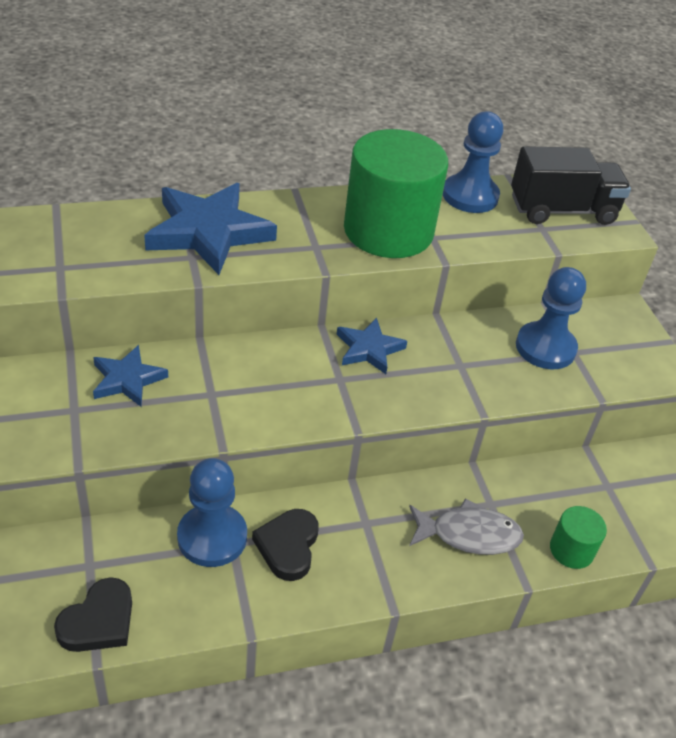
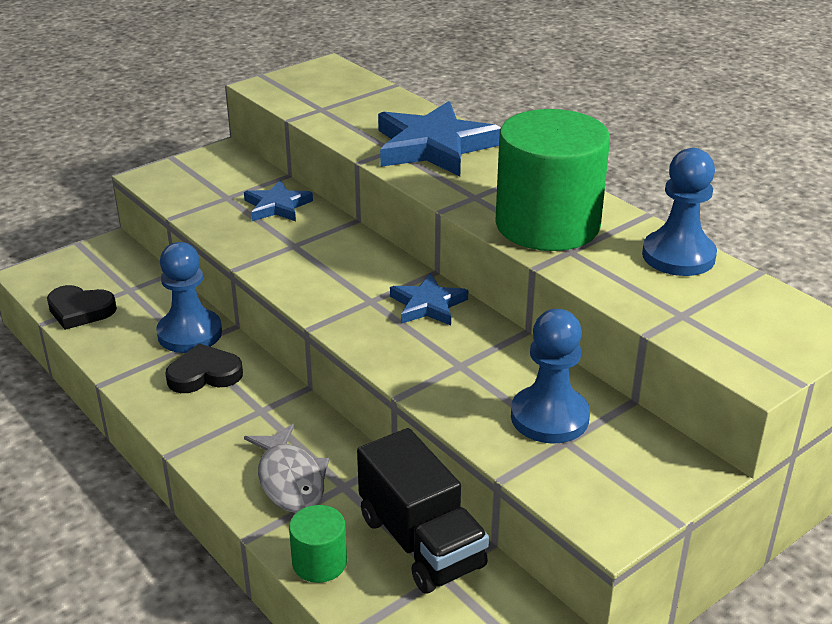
camera: 70 degrees right, 10 degrees down
(562, 210) = (740, 321): black truck -> black truck (421, 542)

